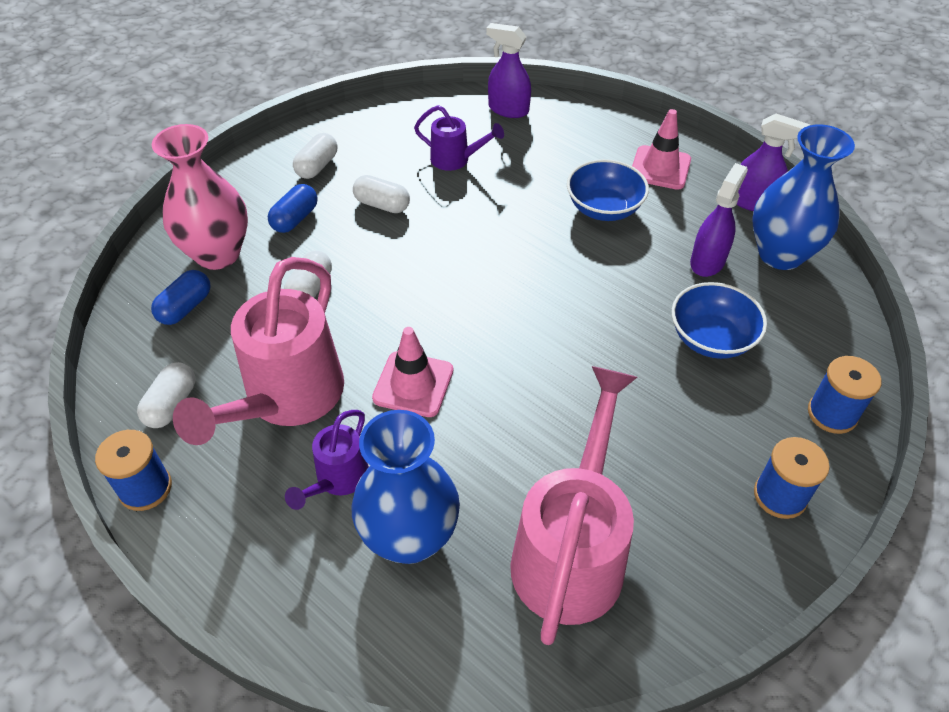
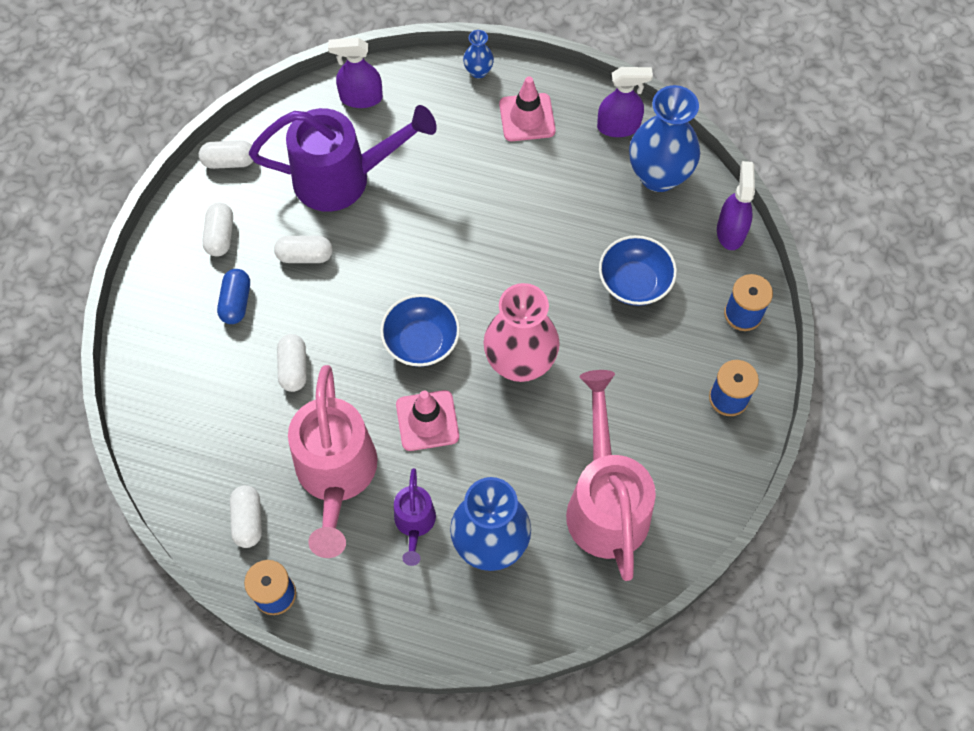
camera: 25 degrees left, 15 degrees up
(185, 307) = (199, 430): blue capsule -> none
(218, 254) = (191, 367): pink vase -> pink vase (520, 362)
(362, 118) = (229, 161): none -> white capsule
(455, 159) = (343, 178): purple watering can -> purple watering can, size x2.00
(604, 208) = (498, 183): blue bowl -> blue bowl (421, 342)
(629, 122) = (478, 71): none -> blue vase
(707, 261) = (604, 206): purple spray bottle -> purple spray bottle (730, 231)

